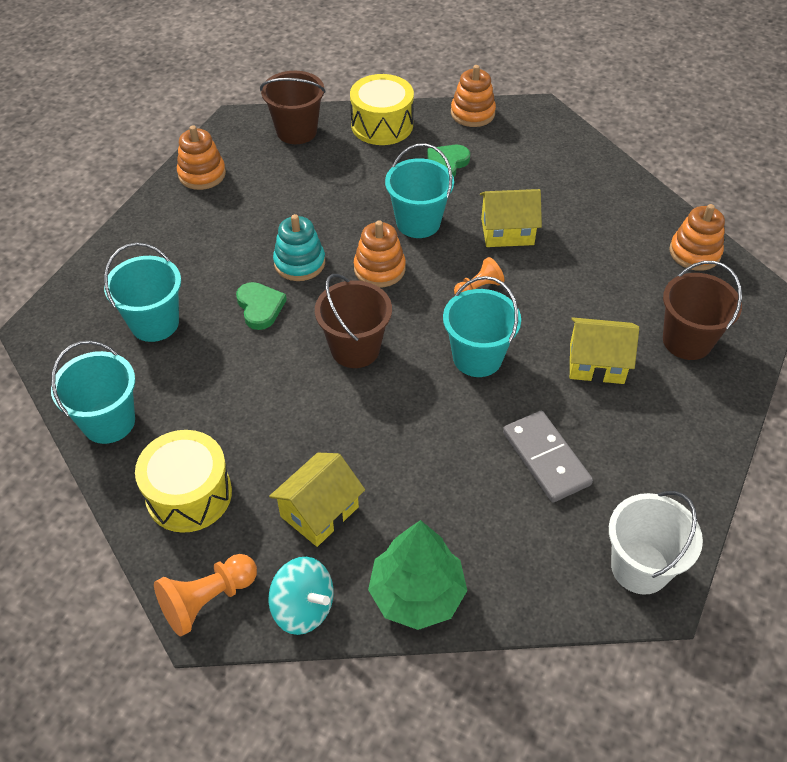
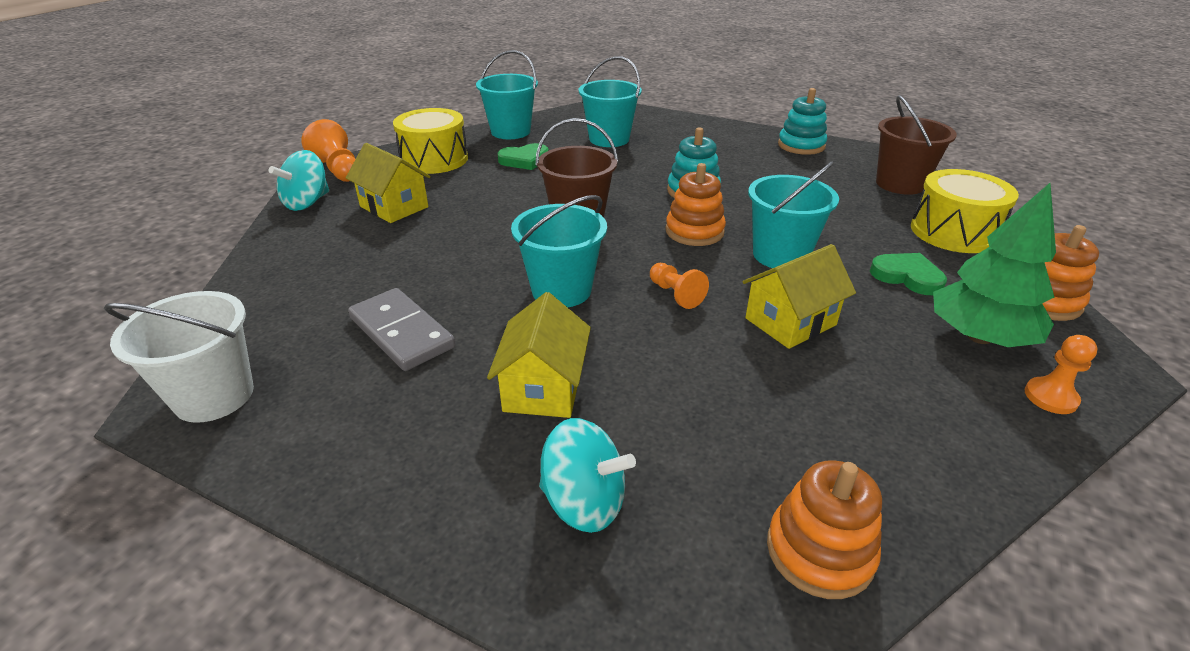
camera: 90 degrees right, 15 degrees down
(202, 174) = (801, 145): orange stacking toy -> turquoise stacking toy
(260, 307) = (630, 176): green heart -> green heart (524, 160)
(417, 594) = (284, 250): green tree -> green tree (979, 337)
(507, 232) = (790, 321): yellow house -> yellow house turned 60 degrees clockwise
(546, 458) = (401, 333): grey domino -> grey domino turned 75 degrees clockwise
(568, 142) = (1050, 397): none -> orange pawn
(687, 341) = (584, 502): brown bucket -> turquoise spinning top

